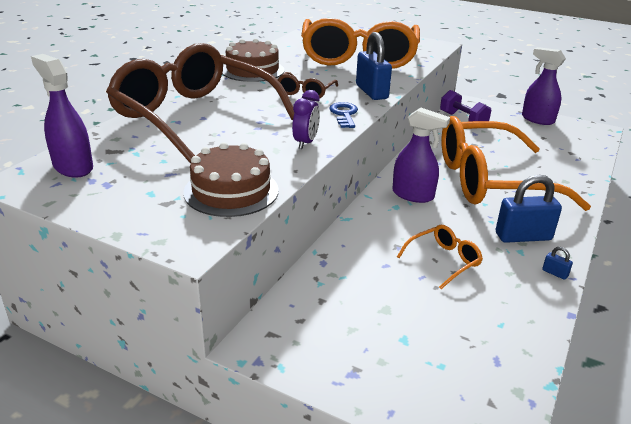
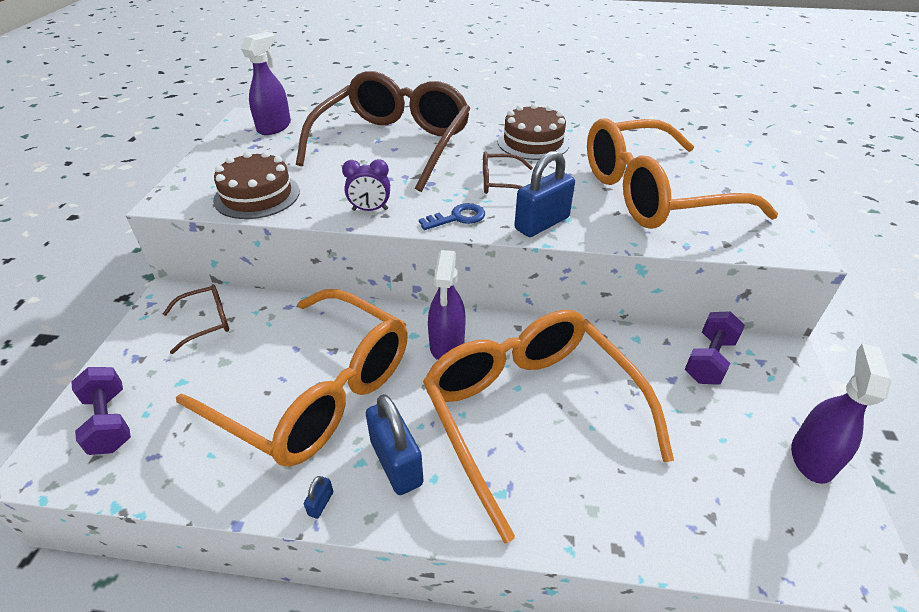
camera: 70 degrees right, 10 degrees up
(319, 317) = (206, 322): none -> brown glasses
(443, 261) = (316, 391): orange glasses -> orange glasses, size x2.48
(446, 392) = (109, 422): none -> purple dumbbell

